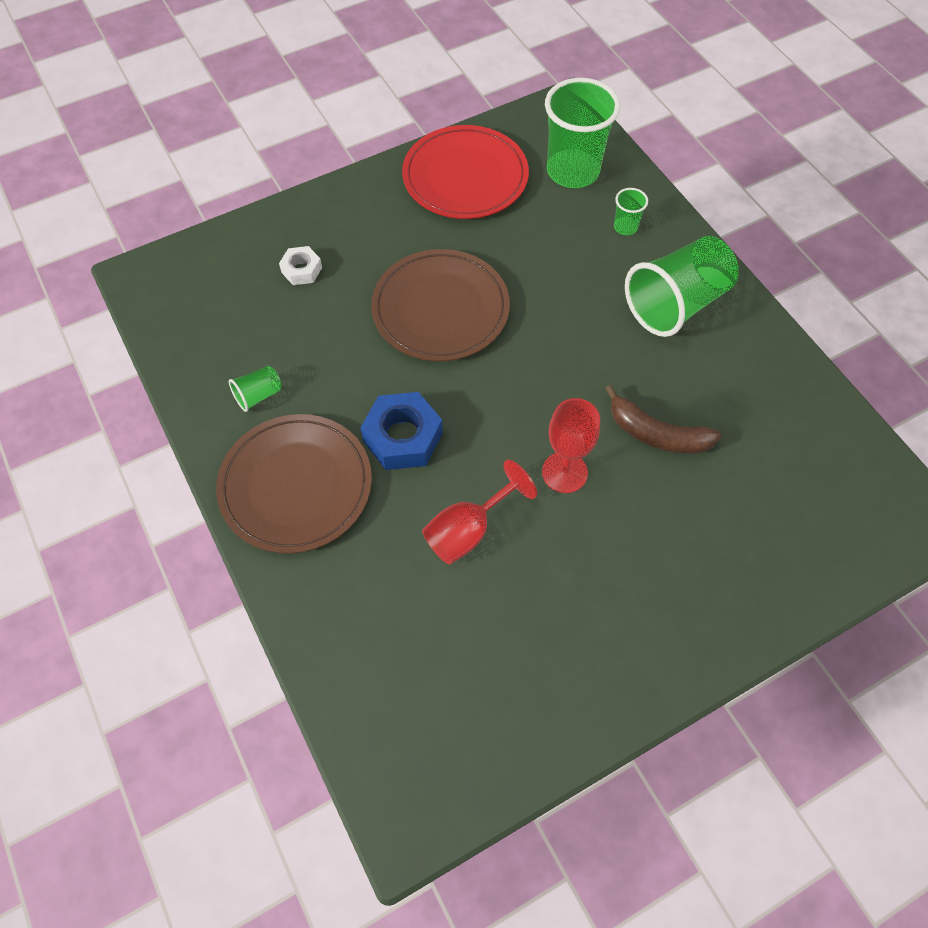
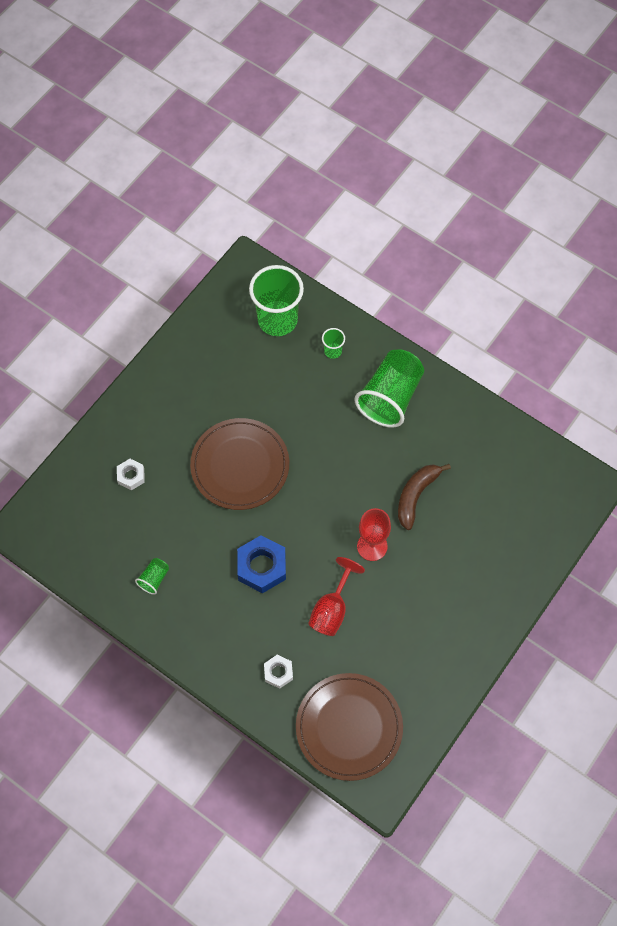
camera: 25 degrees left, 5 degrees up
(296, 485) = (212, 628): brown plate -> brown plate (349, 727)
(350, 582) = (278, 672): none -> white nut
(465, 176) = (205, 354): red plate -> none
(657, 433) = (416, 496): brown banana -> brown banana turned 120 degrees clockwise

